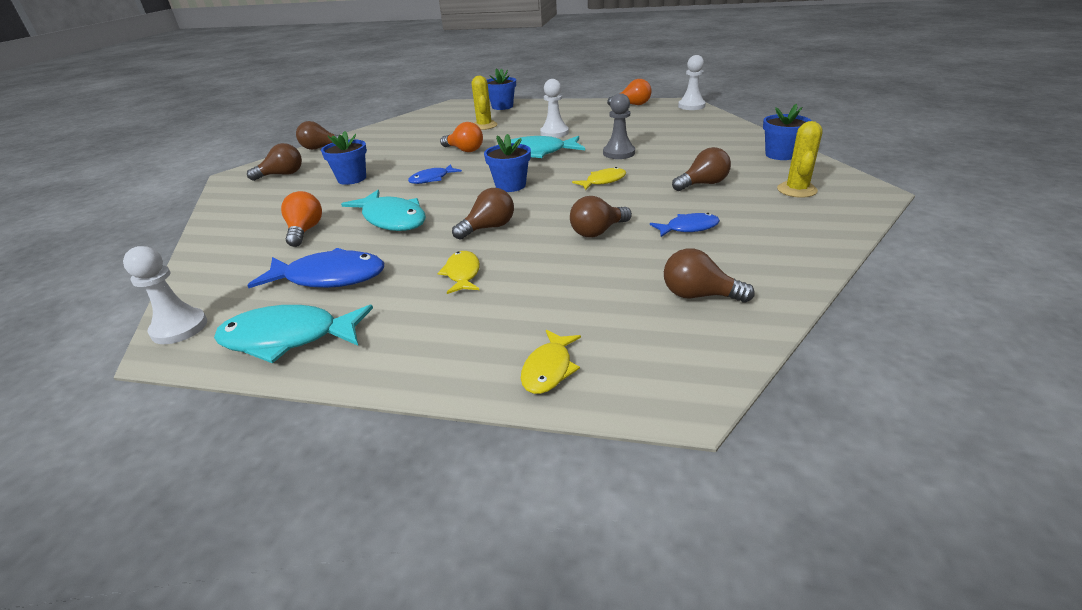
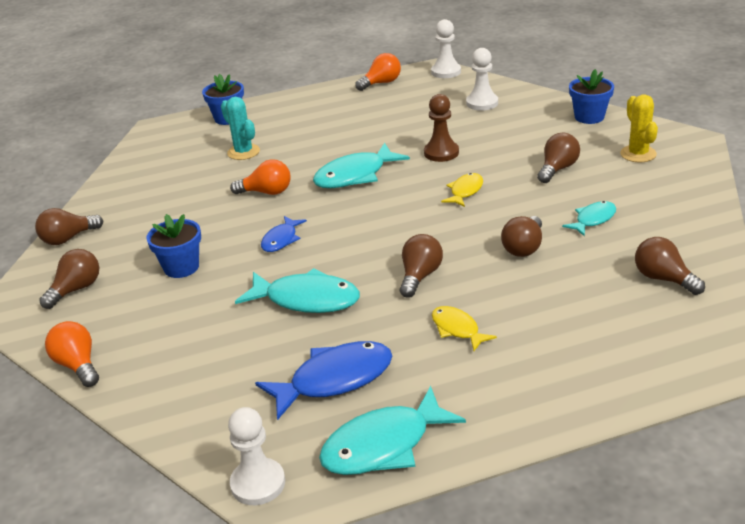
camera: 30 degrees left, 0 degrees up
(305, 231) = (227, 345): orange light bulb -> orange light bulb (78, 365)
(484, 126) = (243, 152): yellow cactus -> turquoise cactus
(510, 186) = (379, 223): blue flower pot -> none
(549, 369) = (625, 378): yellow fish -> none
(554, 133) = (341, 143): white pawn -> white pawn (482, 103)
(619, 153) = (441, 153): grey pawn -> brown pawn
(688, 228) = (593, 219): blue fish -> turquoise fish
(699, 295) = (663, 279): brown light bulb -> brown light bulb turned 60 degrees clockwise

